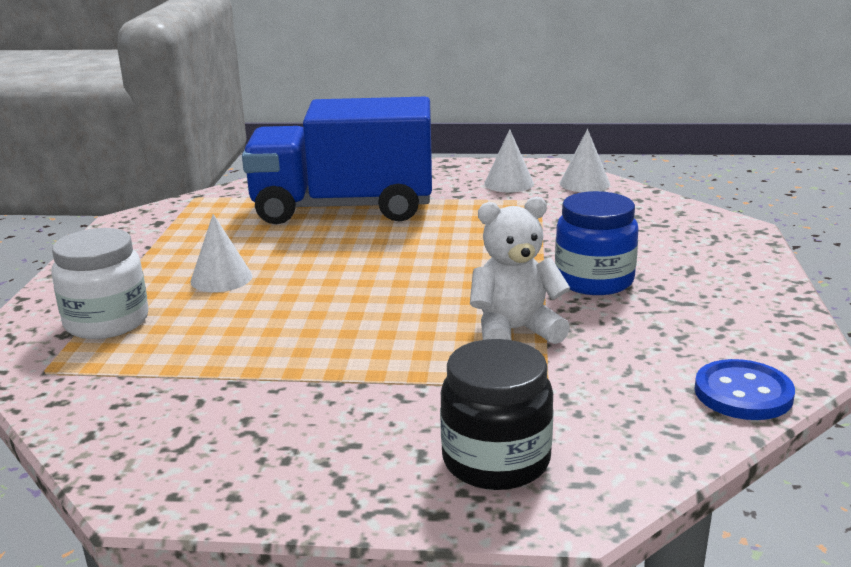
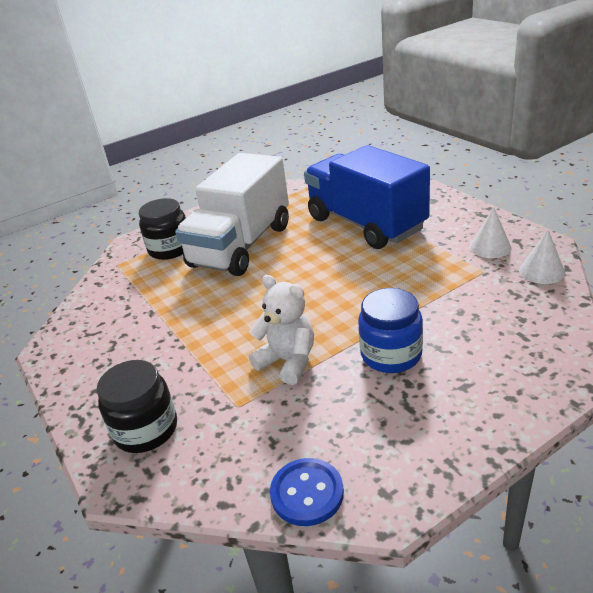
camera: 55 degrees right, 10 degrees up
(107, 322) = (170, 249): white jar -> black jar
(221, 278) = (241, 246): white cone -> white truck

